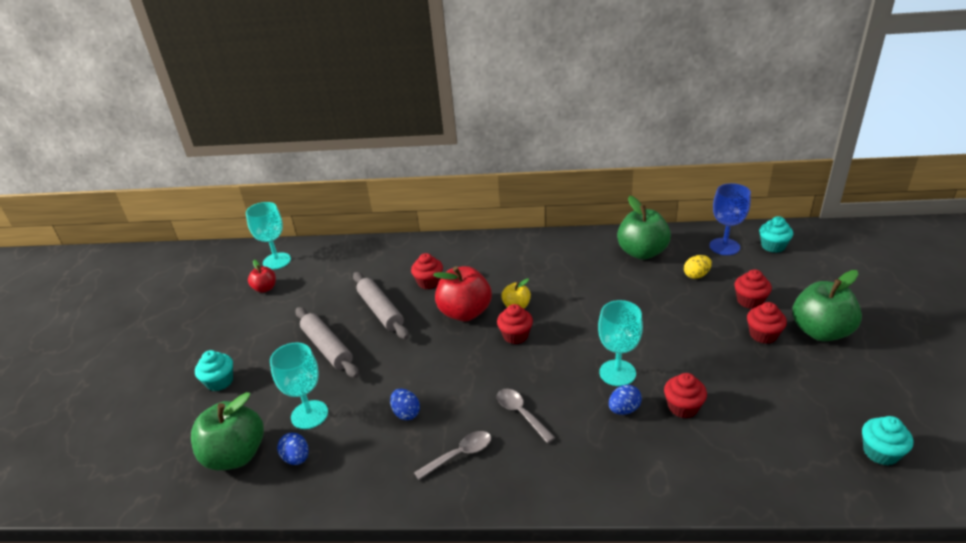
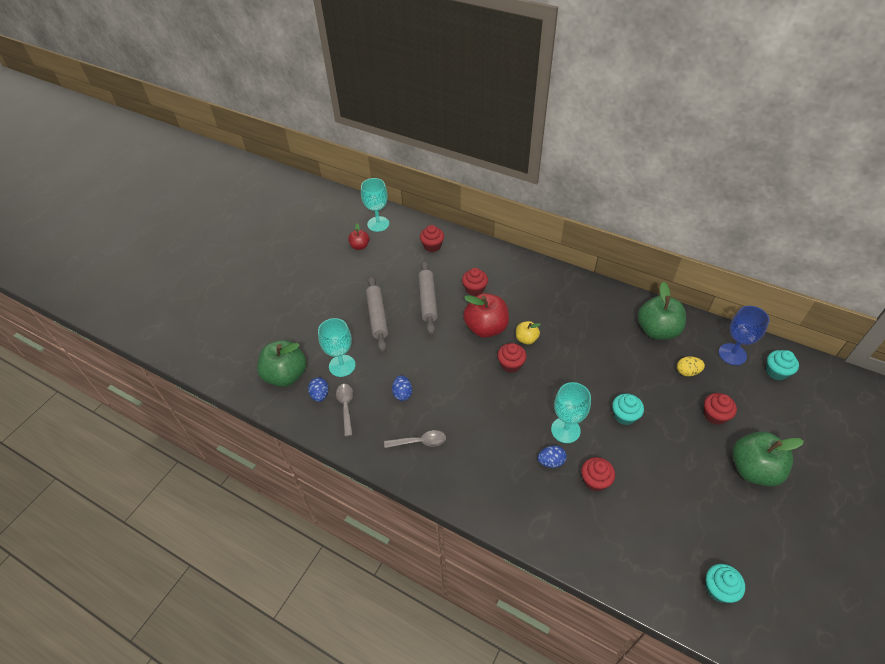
camera: 25 degrees right, 15 degrees up
(220, 382) = (299, 314): turquoise cupcake -> turquoise cupcake (624, 416)
(521, 414) = (477, 430): grey spoon -> grey spoon (346, 407)
(763, 335) = (702, 450): red cupcake -> red cupcake (432, 246)

